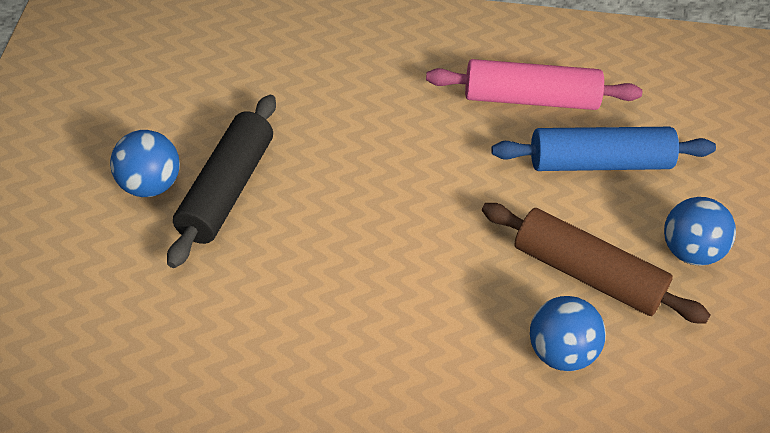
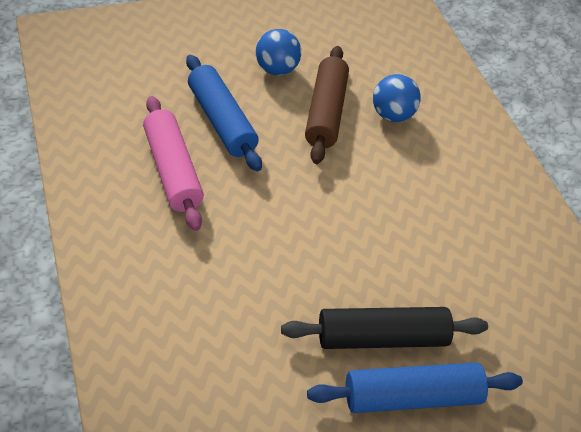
camera: 115 degrees left, 0 degrees up
(149, 185) = (412, 396): blue ball -> blue rolling pin

